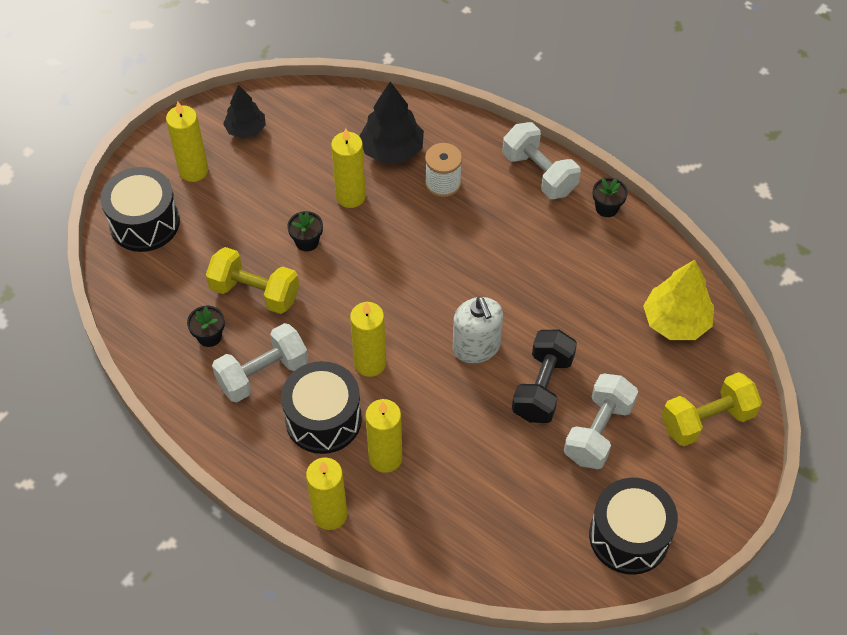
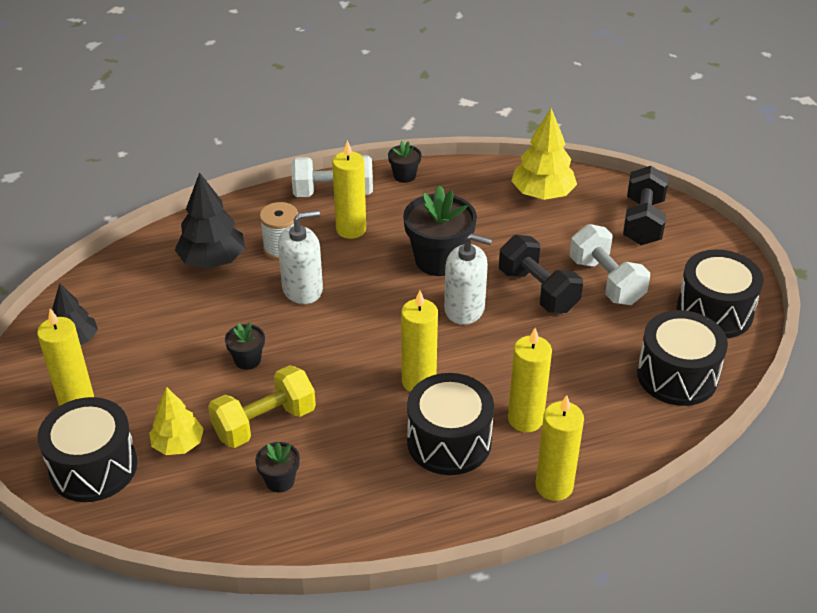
camera: 55 degrees left, 15 degrees down
(198, 255) = (178, 444): none -> yellow tree
(263, 374) = (360, 461): white dumbbell -> none
(350, 196) = (231, 308): yellow candle -> yellow candle (351, 229)
(408, 226) = (302, 289): none -> white soap dispenser
(519, 295) = (439, 260): none -> black flower pot
(521, 544) = (677, 376): none -> black drum
(707, 420) = (643, 222): yellow dumbbell -> black dumbbell

